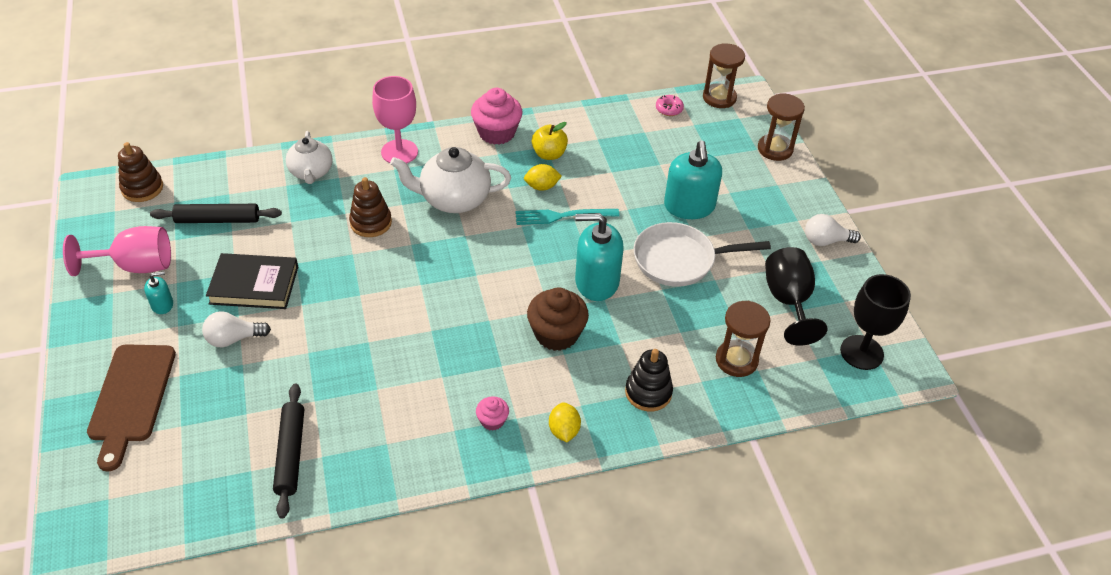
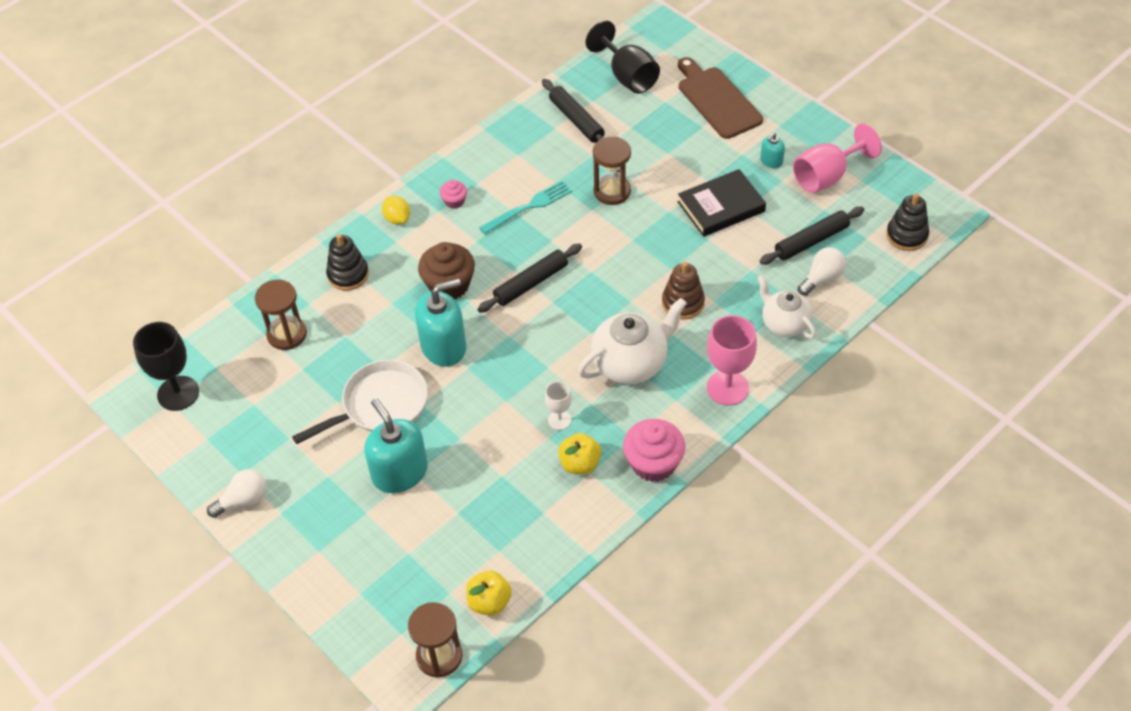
camera: 155 degrees right, 5 degrees up
(142, 188) = (906, 235): brown stacking toy -> black stacking toy
(233, 339) = (692, 164): white light bulb -> white light bulb (822, 278)
(481, 299) = (531, 283): none -> black rolling pin
(542, 187) = (559, 420): yellow lemon -> white goblet
(562, 216) = (517, 396): turquoise fork -> turquoise fork (529, 206)
(669, 109) = (489, 602): pink donut -> yellow apple
(775, 149) = (339, 604): brown hourglass -> brown hourglass (612, 191)
(788, 301) = (260, 412): black goblet -> black goblet (627, 76)

